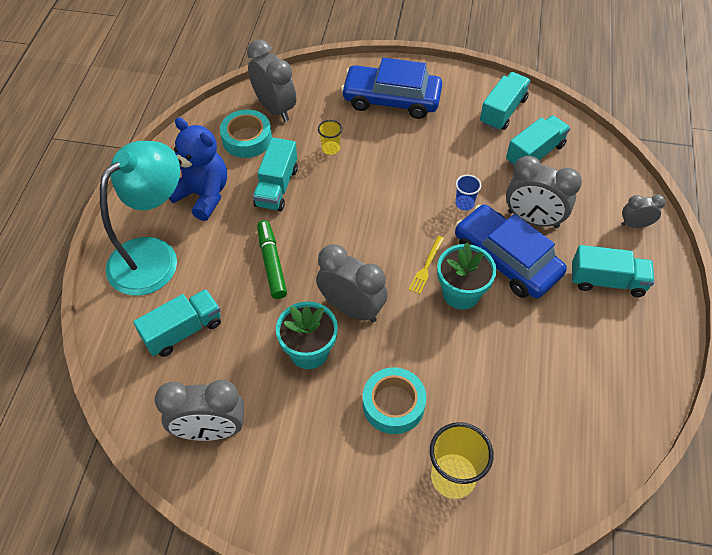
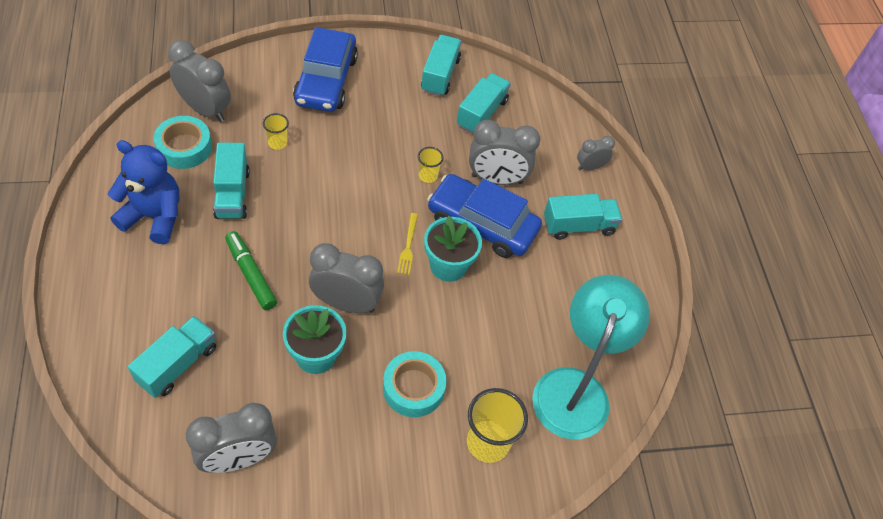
camera: 25 degrees left, 0 degrees up
(154, 256) = (120, 292): turquoise lamp -> turquoise lamp (575, 388)
(391, 99) = (326, 80): blue car -> blue car turned 75 degrees counterclockwise
(464, 203) = (428, 176): blue cup -> yellow cup

